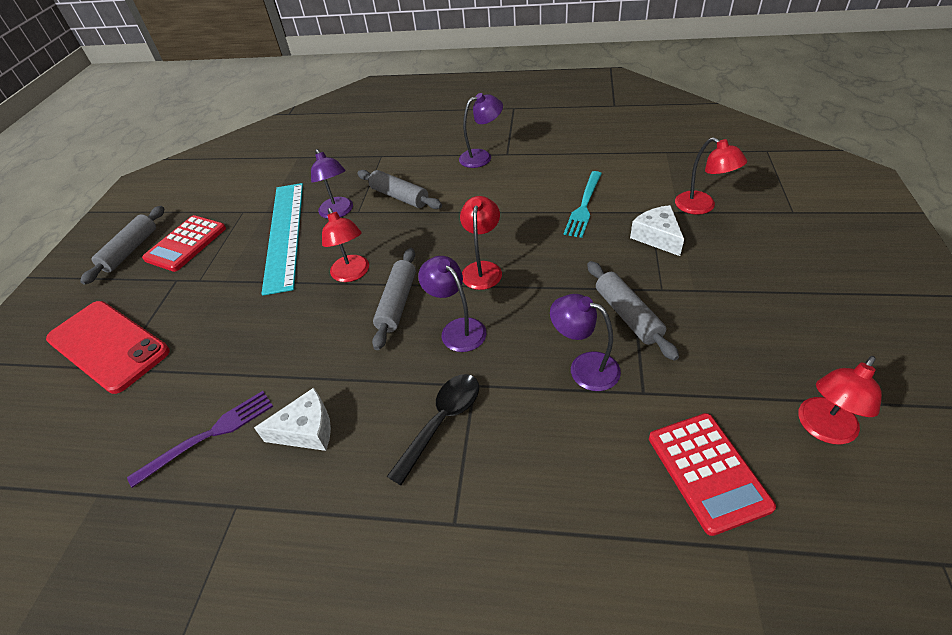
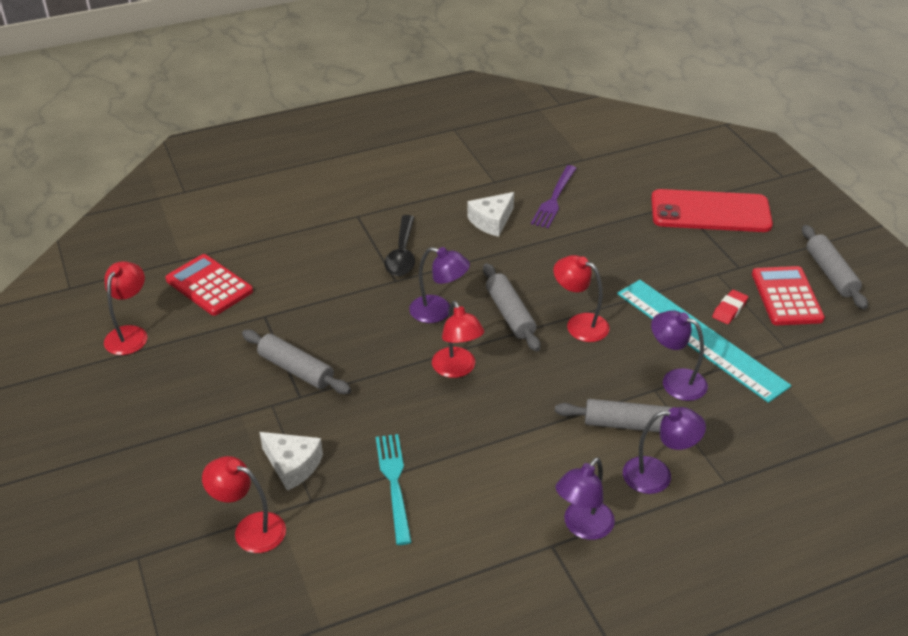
camera: 145 degrees right, 5 degrees down
(236, 248) = (729, 310): none -> red eraser
(584, 367) = (316, 318): purple lamp -> purple lamp (657, 475)

